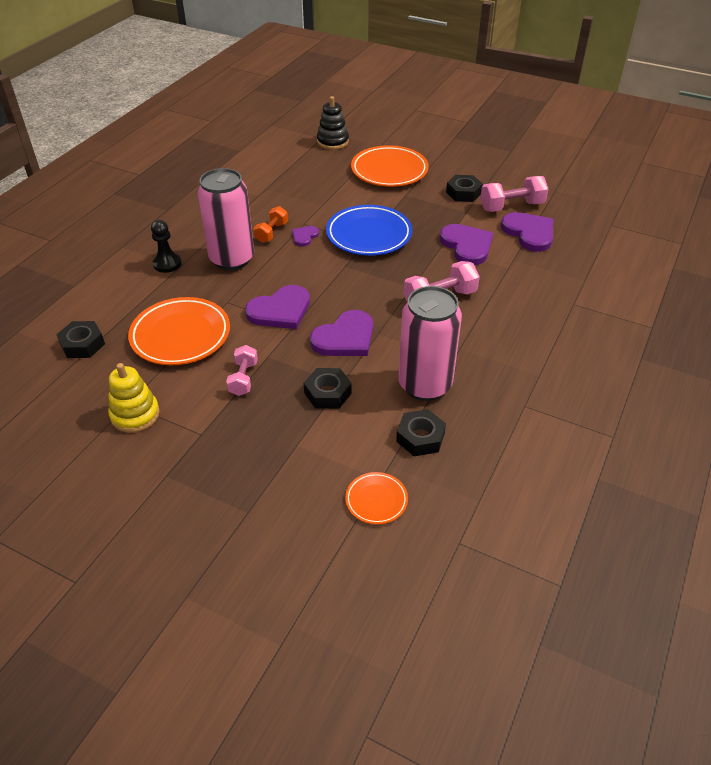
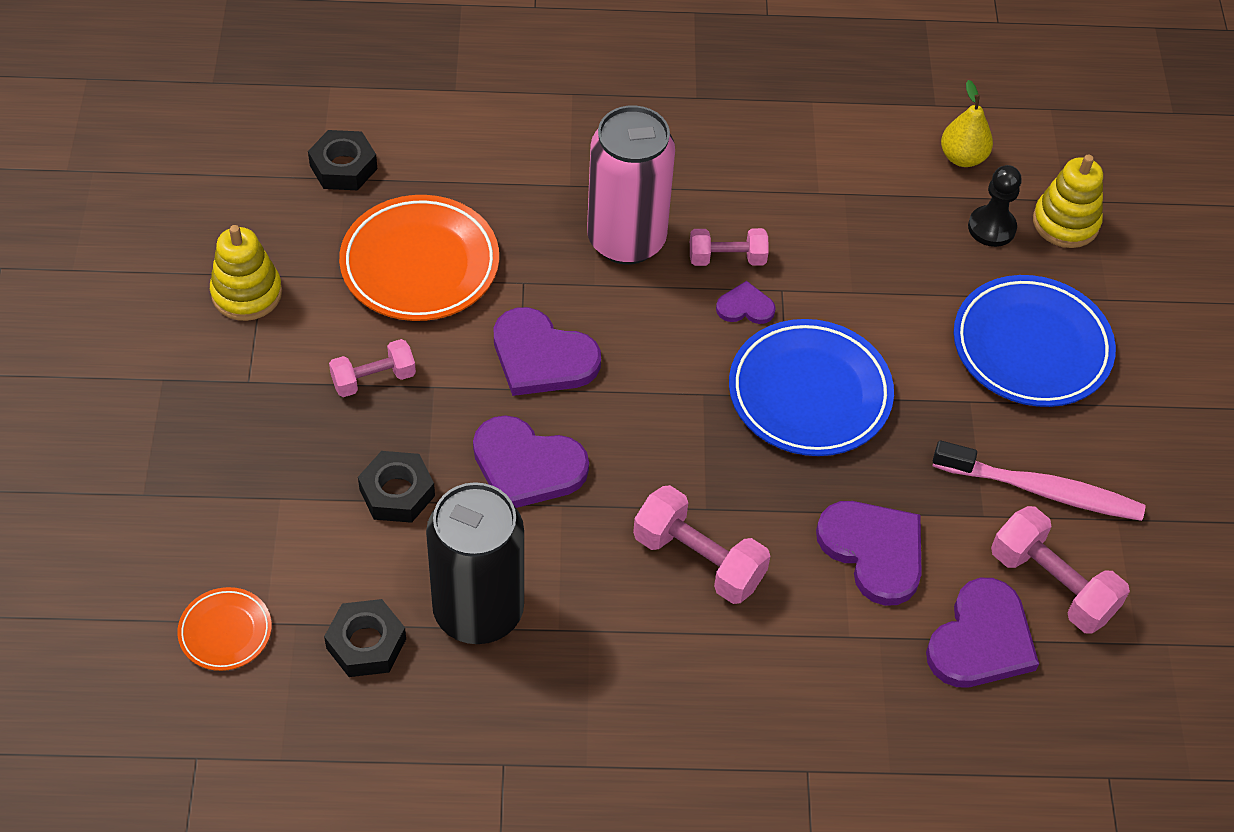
camera: 60 degrees right, 10 degrees up
(167, 264) = (566, 168): black pawn -> black pawn (991, 228)
(271, 233) = (727, 258): orange dumbbell -> pink dumbbell
(275, 153) = (962, 157): none -> yellow pear
(332, 142) = (1065, 222): black stacking toy -> yellow stacking toy
(389, 171) = (1031, 347): orange plate -> blue plate
(425, 385) = (478, 611): pink can -> black can
(463, 193) = (1042, 490): black nut -> pink toothbrush
(467, 246) = (874, 551): purple heart -> purple heart turned 75 degrees counterclockwise

